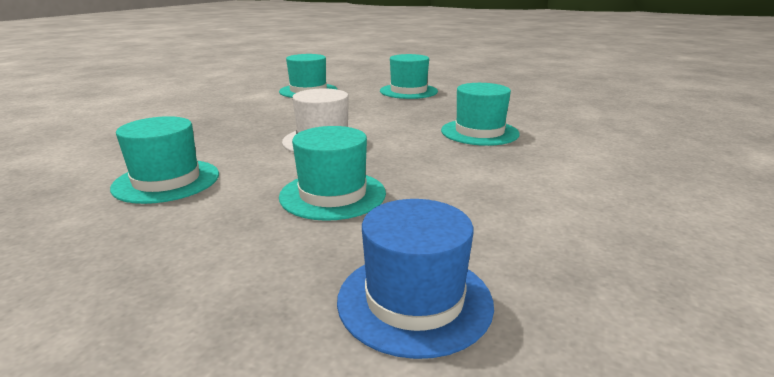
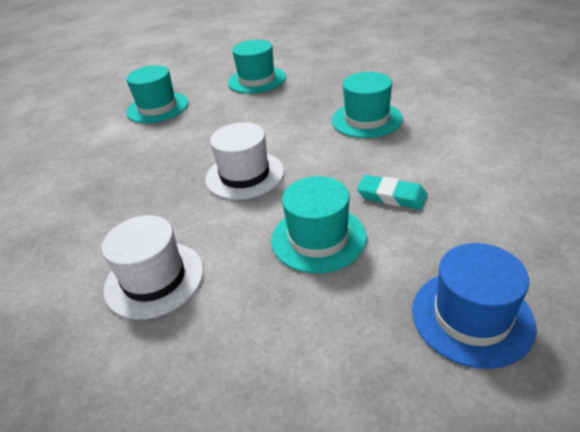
camera: 20 degrees left, 15 degrees up
(167, 181) = (154, 279): turquoise hat -> white hat
(441, 186) = (391, 196): none -> turquoise eraser

